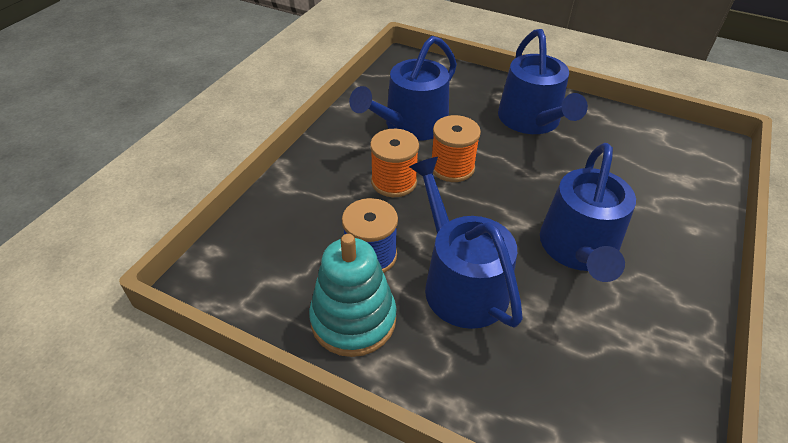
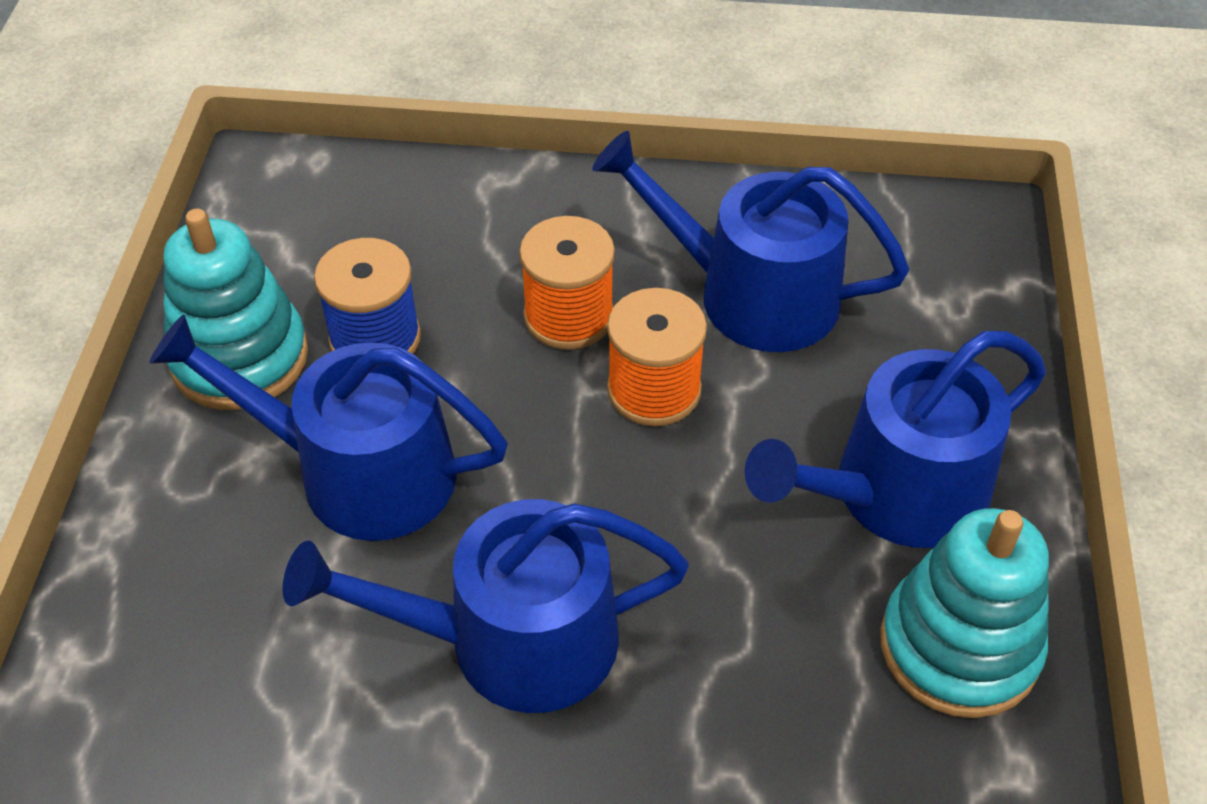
camera: 70 degrees right, 5 degrees up
(460, 283) = (359, 472): blue watering can -> blue watering can turned 120 degrees counterclockwise
(605, 128) = (959, 646): none -> turquoise stacking toy

